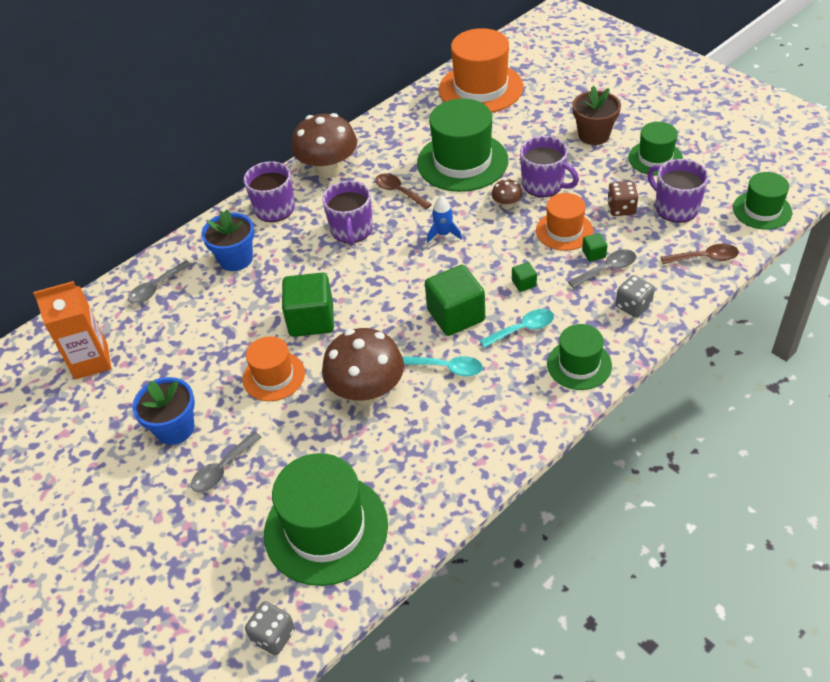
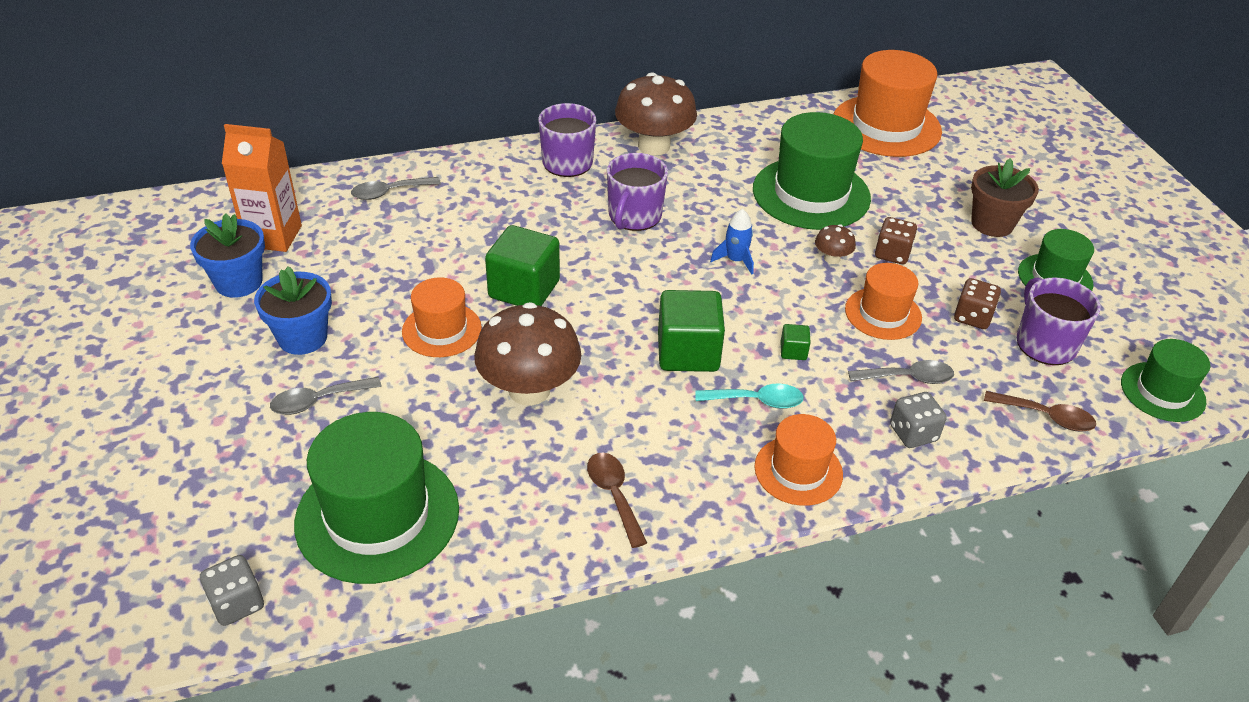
camera: 20 degrees right, 5 degrees down
(236, 259) = (490, 196): blue flower pot -> blue flower pot (239, 282)
(399, 192) = (715, 197): brown spoon -> brown spoon (614, 495)
(448, 368) = (639, 406): turquoise spoon -> none
(543, 184) = (892, 254): purple mug -> brown dice
(579, 365) = (798, 470): green hat -> orange hat
(594, 254) = (902, 354): green cube -> none

